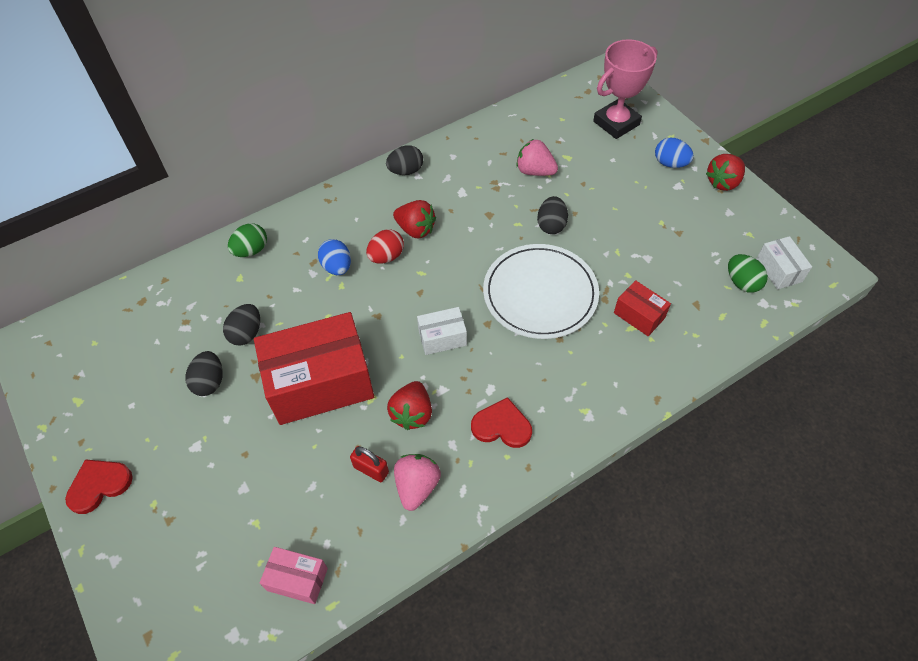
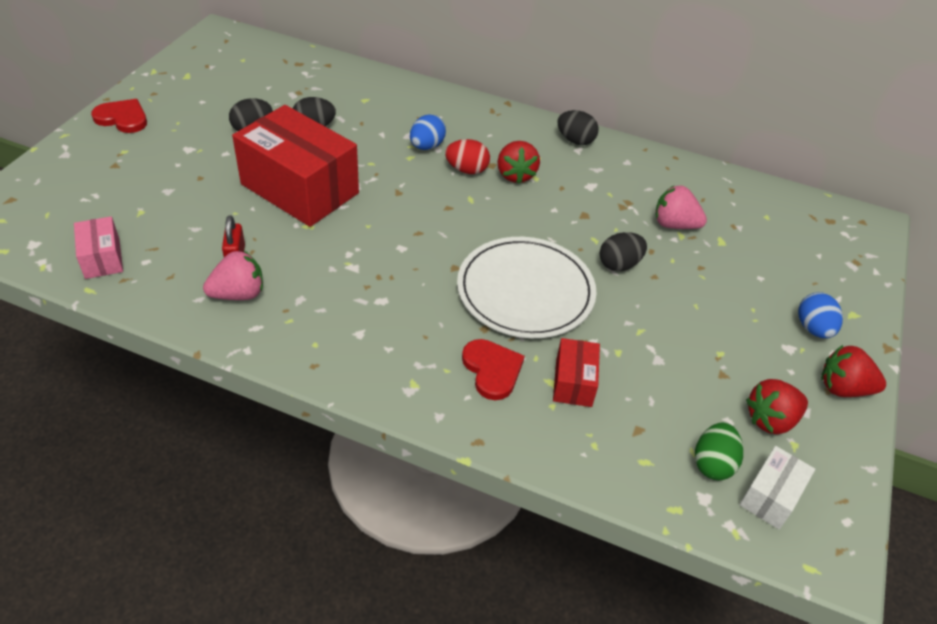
camera: 50 degrees right, 10 degrees down
(251, 250) = (397, 93): green egg -> none
(412, 413) = (312, 258): red strawberry -> red strawberry (770, 420)
(442, 338) = (411, 243): white box -> none
(502, 426) = (346, 326): red heart -> red heart (492, 370)
(535, 171) = (674, 225): pink strawberry -> pink strawberry turned 60 degrees counterclockwise
(616, 123) = (814, 260): pink trophy -> none

